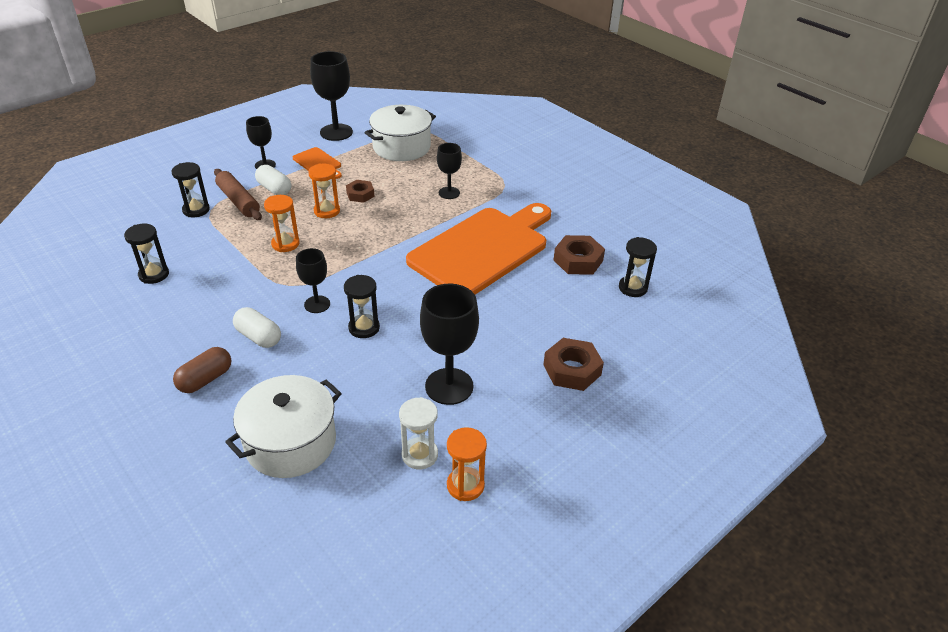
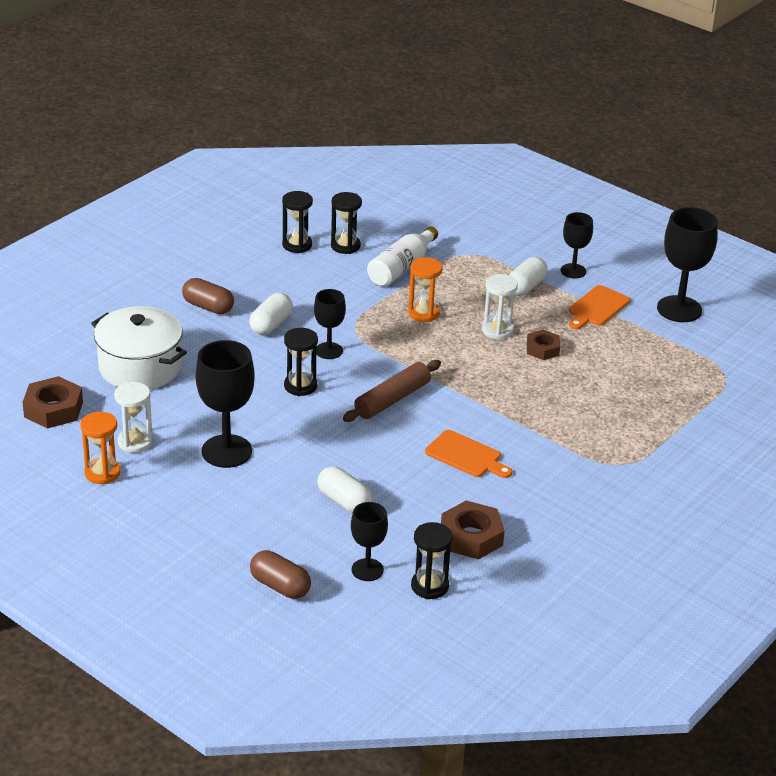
camera: 80 degrees right, 5 degrees down
(196, 210) = (462, 245): black hourglass -> black hourglass (297, 245)
(210, 246) = (401, 268): none -> white bottle
(238, 201) = (491, 268): brown rolling pin -> brown rolling pin (392, 399)
(327, 211) = (497, 330): orange hourglass -> white hourglass
(401, 147) = (671, 366): white pot -> none
(449, 193) = (578, 418): black goblet -> black goblet (367, 570)
(482, 249) = (466, 456): orange cutting board -> orange cutting board, size x0.42
(530, 320) = (344, 501): none -> white capsule
(572, 369) = (269, 536): brown nut -> brown nut (53, 409)
(635, 369) = (280, 586): none -> brown capsule

